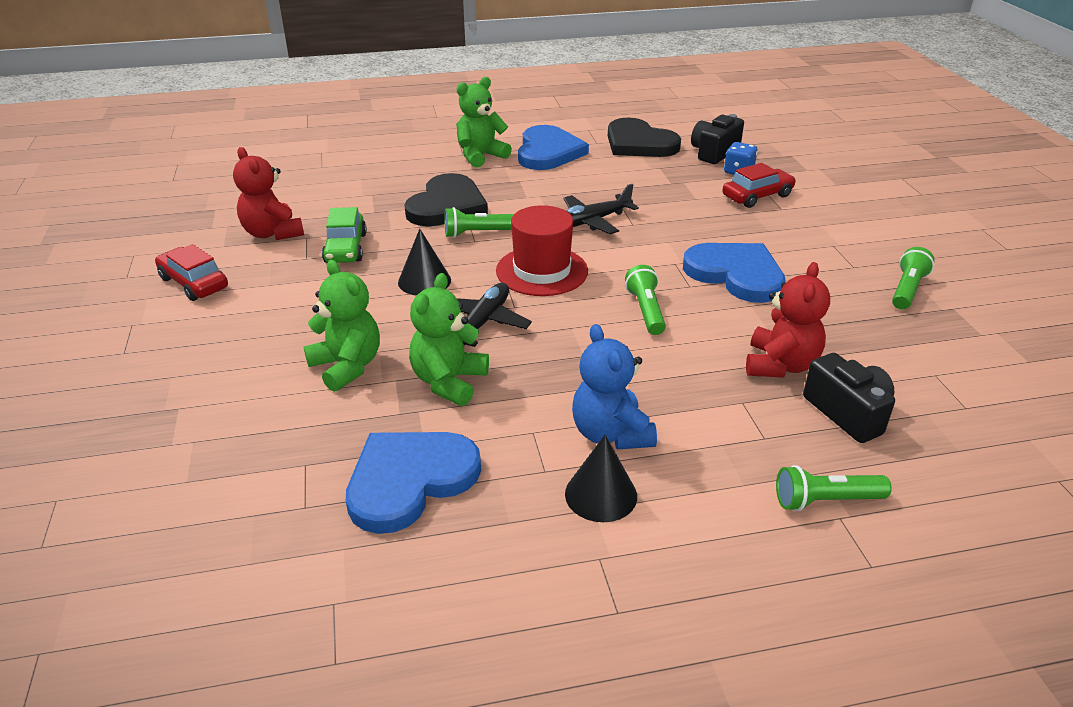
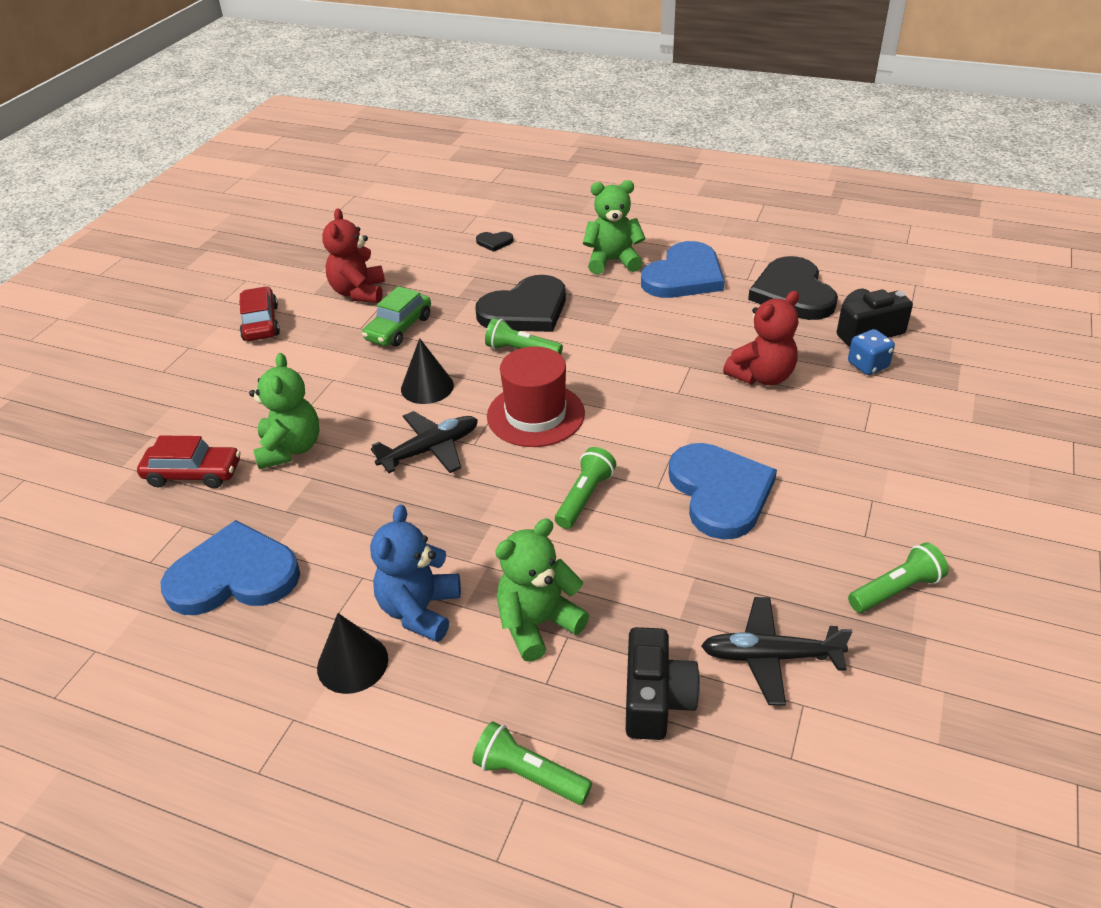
camera: 35 degrees right, 5 degrees up
(362, 167) = (494, 242): none -> black heart
(449, 382) = (347, 498): green teddy bear -> green teddy bear (538, 624)
(591, 221) = (640, 375): black plane -> black plane (770, 657)
(757, 196) = (854, 404): red car -> red car (193, 474)
(780, 365) = (648, 615): red teddy bear -> red teddy bear (762, 376)

